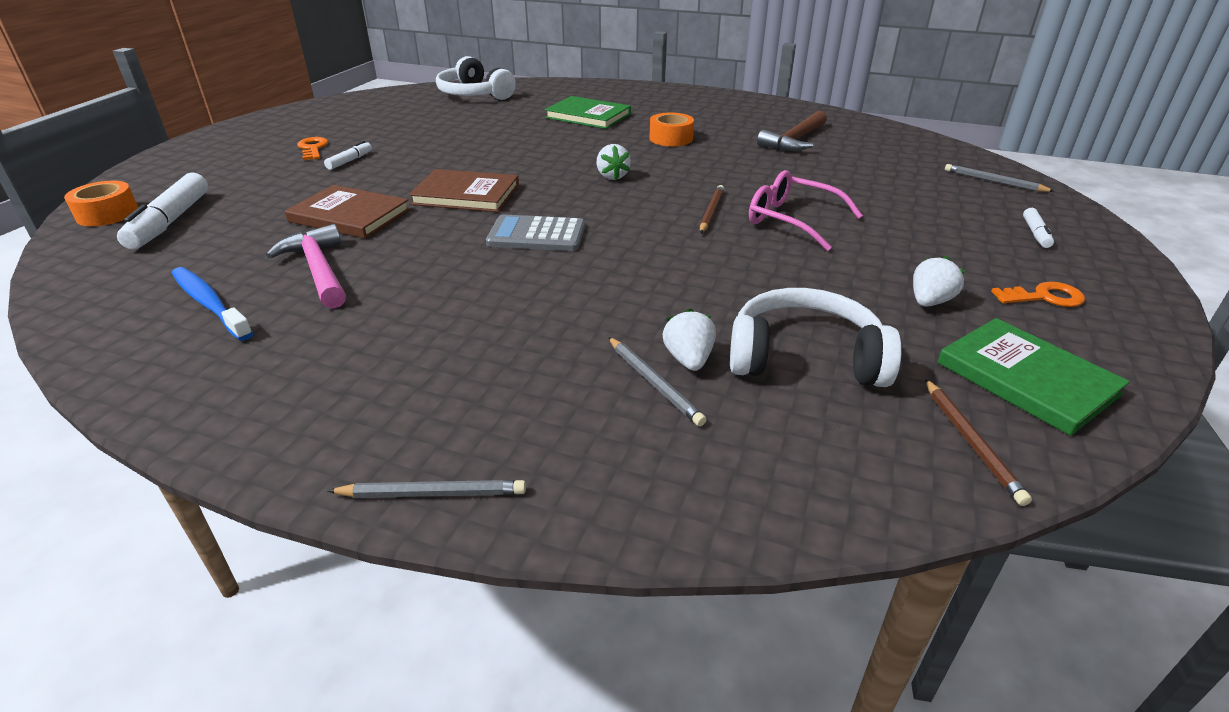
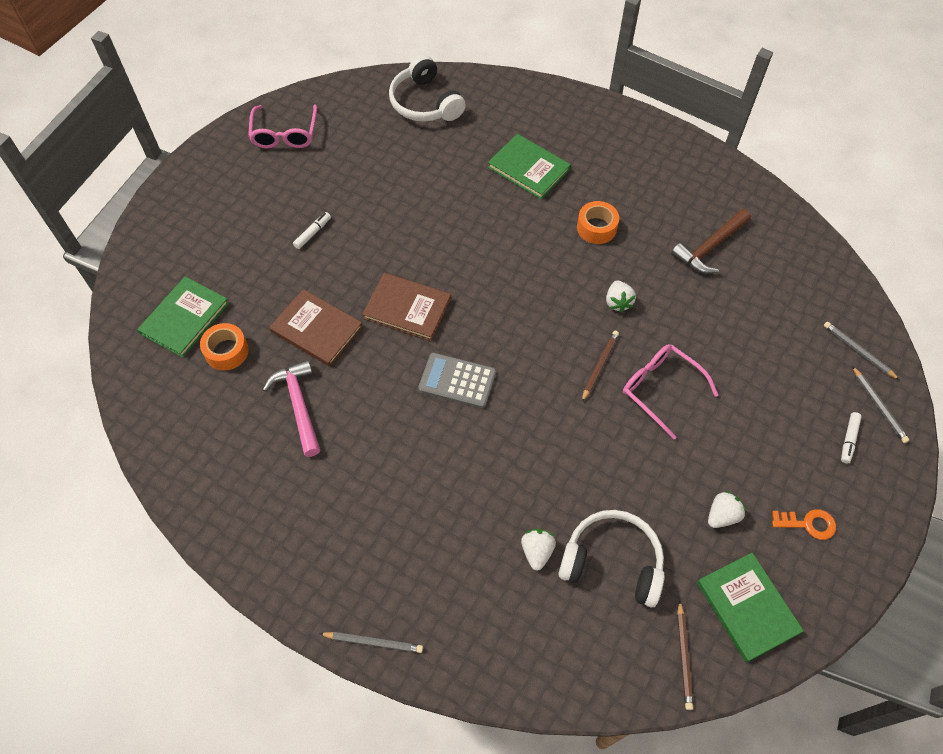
camera: 10 degrees right, 25 degrees up
(107, 214) = (136, 299): orange tape -> orange tape (226, 351)
(170, 221) = (185, 318): white marker -> green book
(210, 303) = (230, 437): blue toothbrush -> none
(313, 148) = (280, 204): orange key -> none
(323, 115) = (285, 134): none -> pink glasses
(612, 176) = (530, 294): white strawberry -> white strawberry (618, 302)
(653, 383) = (510, 571): grey pencil -> grey pencil (878, 406)

